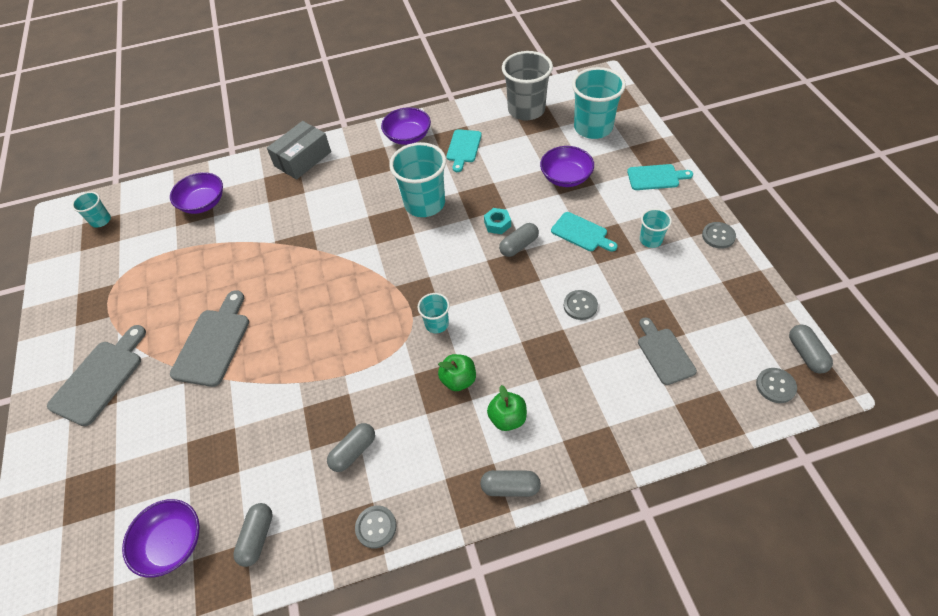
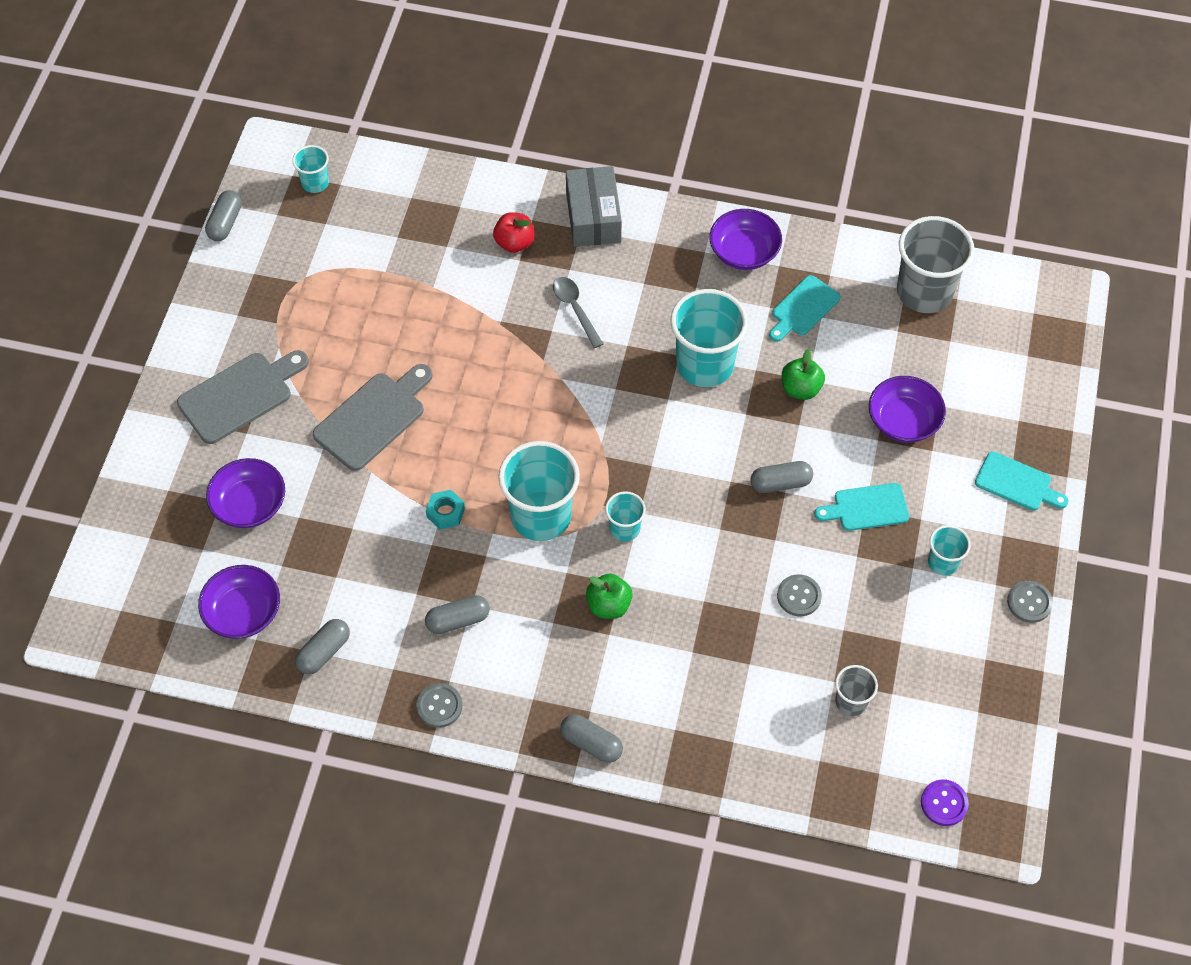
camera: 25 degrees right, 5 degrees up
(203, 203) = (443, 221): purple bowl -> purple bowl (249, 505)
(259, 194) = (514, 243): none -> red apple
(303, 159) = (593, 217): grey box -> grey box turned 75 degrees counterclockwise
(321, 212) = (575, 309): none -> grey spoon
(497, 224) = (774, 441): turquoise nut -> turquoise nut (445, 513)
(507, 418) = (633, 674): green apple -> green apple (800, 389)
(581, 233) = (866, 508): turquoise cutting board -> turquoise cutting board turned 105 degrees clockwise
(593, 128) = (992, 367): turquoise cup -> turquoise cup (541, 516)
(664, 353) = (851, 701): grey cutting board -> grey cup
(775, 386) = (944, 803): grey button -> purple button
(806, 354) = (1008, 791): grey capsule -> grey capsule (225, 223)

